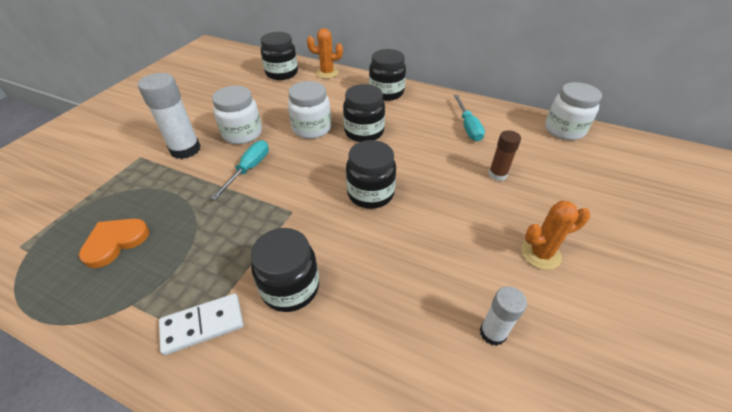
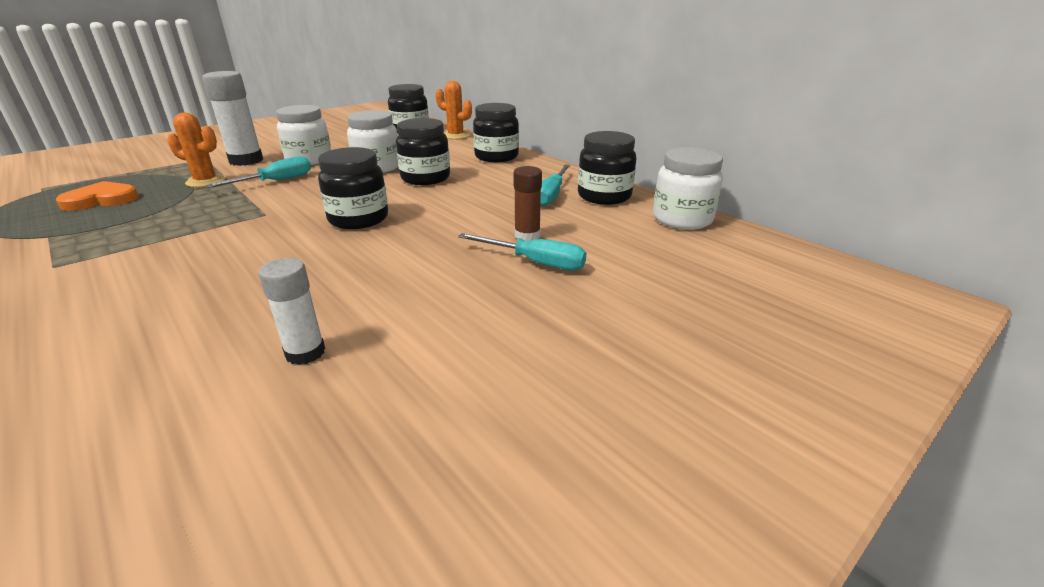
camera: 25 degrees right, 15 degrees down
(203, 325) = (70, 262): white domino -> none
(290, 287) = (175, 260): black jar -> black jar (604, 196)
(528, 199) = (535, 262): none -> turquoise screwdriver
(540, 254) = (474, 309): orange cactus -> orange cactus (206, 181)

